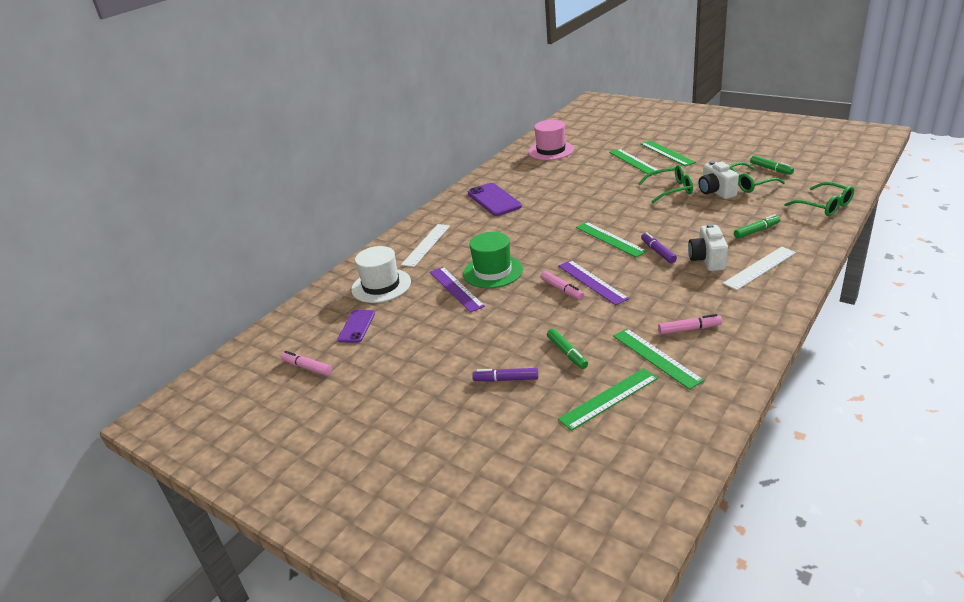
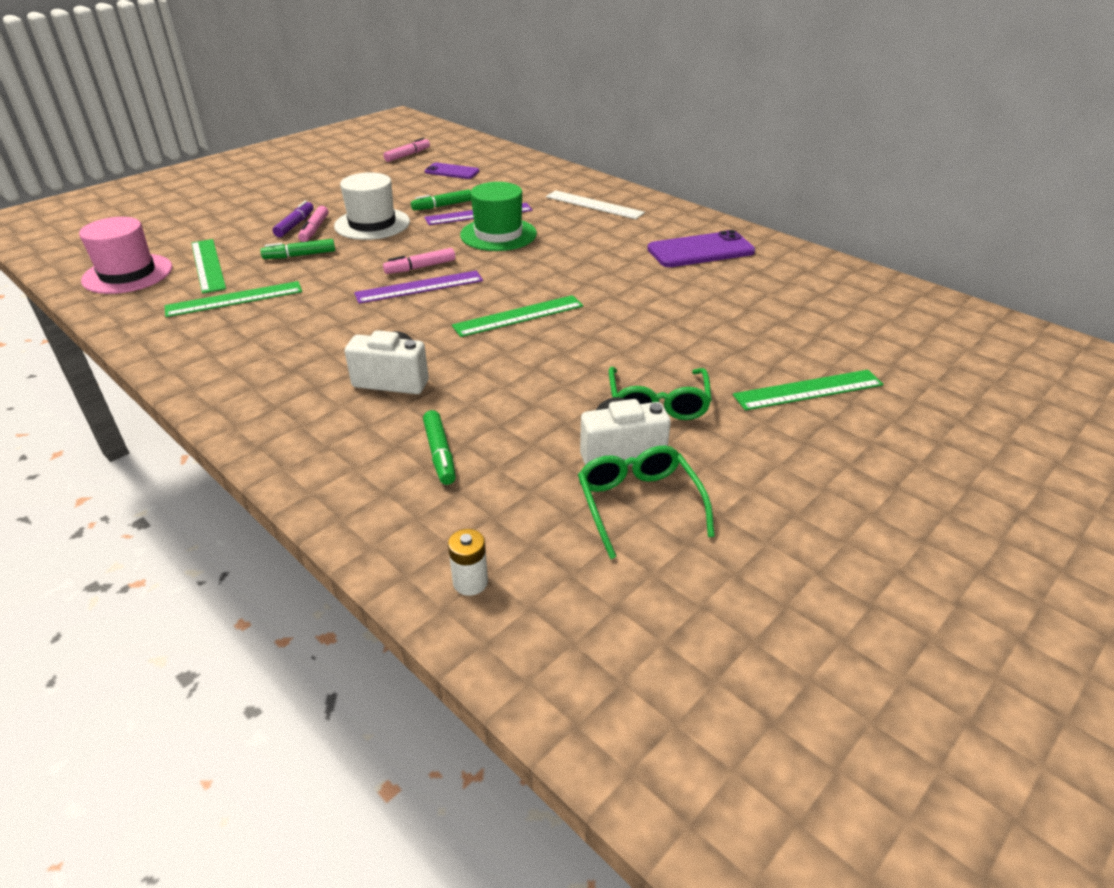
camera: 95 degrees right, 5 degrees up
(381, 286) = (518, 182): white hat -> white hat (372, 224)
(551, 150) = (890, 314): pink hat -> pink hat (127, 274)
(658, 252) = (452, 345): purple marker -> none
(667, 153) = (846, 440): green ruler -> none
(689, 329) = (257, 329): pink marker -> pink marker (314, 230)
(759, 268) = (329, 420): white ruler -> none
(771, 169) = (702, 569): green marker -> green marker (442, 206)
(824, 206) = (470, 582): green glasses -> white battery

